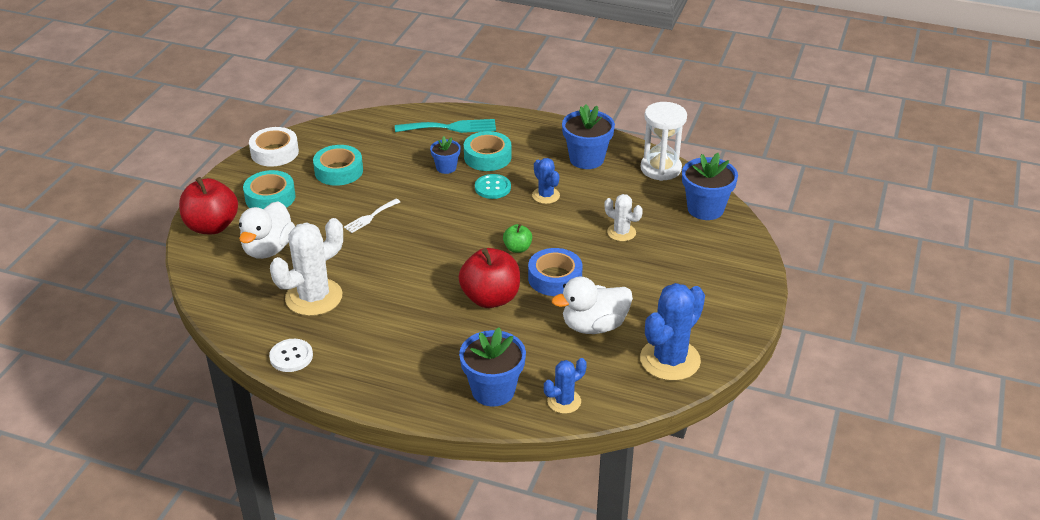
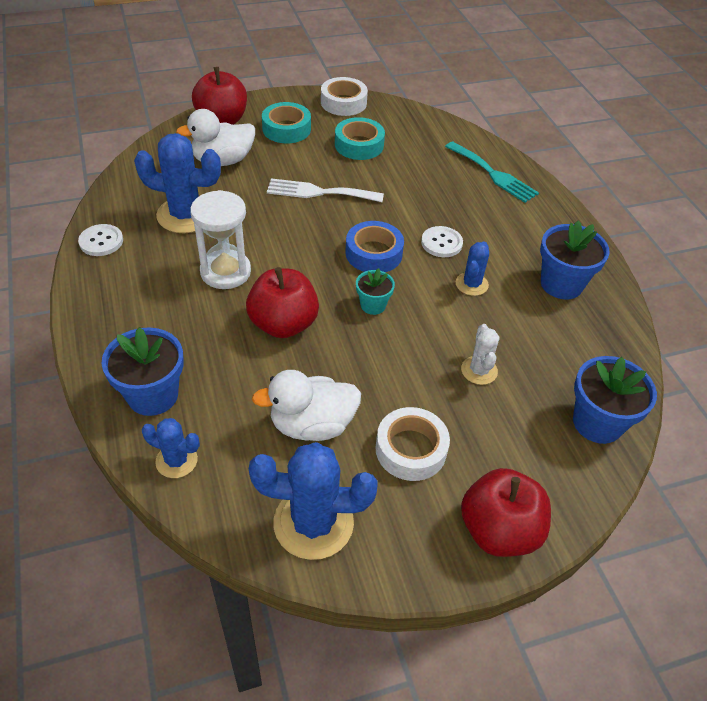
camera: 50 degrees right, 10 degrees up
(314, 297) = (186, 215): white cactus -> blue cactus
(370, 217) = (319, 192): white fork -> white fork, size x1.67
(446, 168) = (435, 200): blue flower pot -> none
(487, 157) = (481, 217): turquoise tape -> none
(492, 188) = (441, 243): turquoise button -> white button
(517, 248) = (373, 305): green apple -> turquoise flower pot
(555, 278) = (356, 355): blue tape -> blue tape (373, 253)
(594, 326) = (312, 425): white duck -> white duck turned 45 degrees counterclockwise
(654, 293) = (411, 449): none -> white tape
(660, 169) = (617, 349): white hourglass -> white hourglass (225, 272)
(741, 287) = (499, 530): none -> red apple

